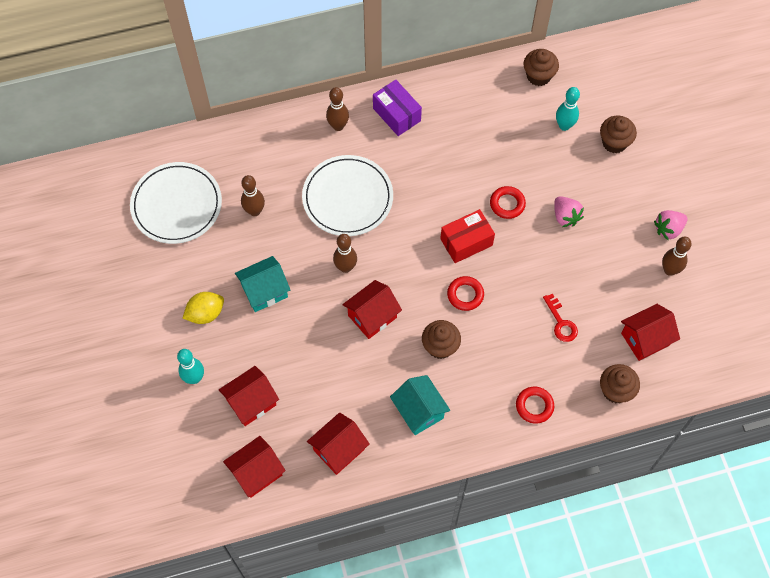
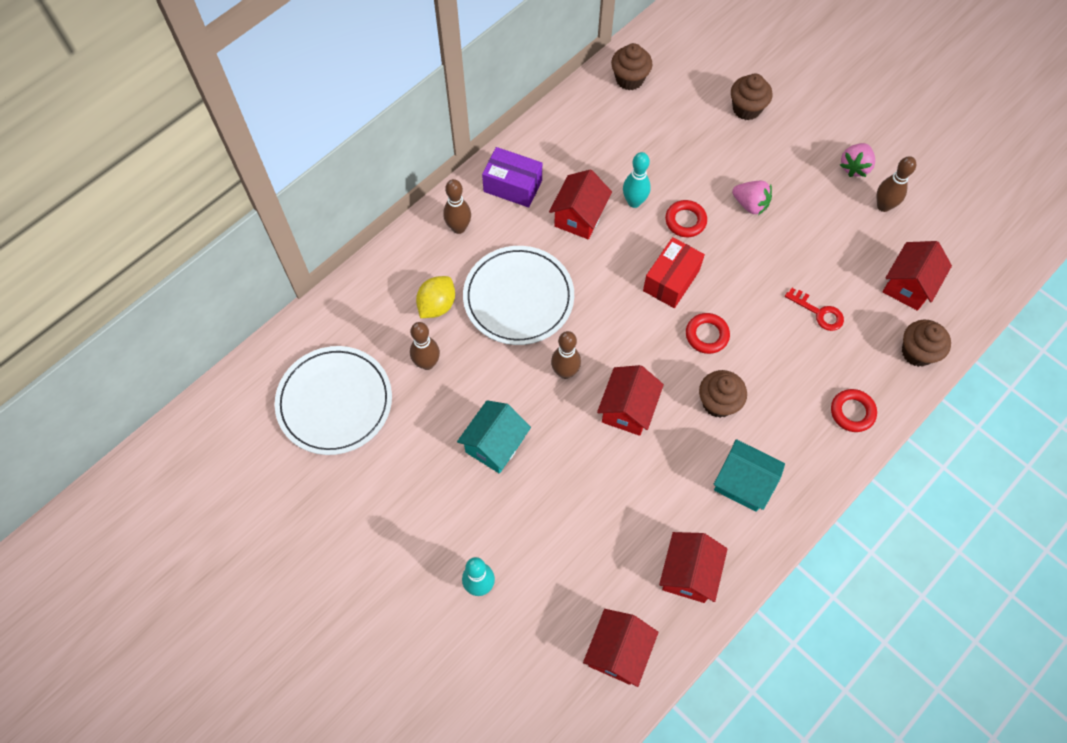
camera: 30 degrees left, 0 degrees up
(205, 313) = (445, 505): yellow lemon -> yellow lemon (437, 305)
(251, 402) = (560, 576): red house -> red house (579, 217)
(564, 126) = (687, 116): turquoise bowling pin -> turquoise bowling pin (634, 202)

